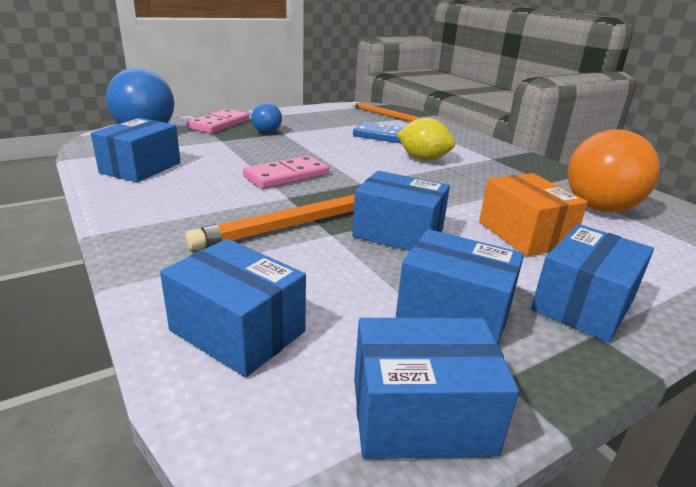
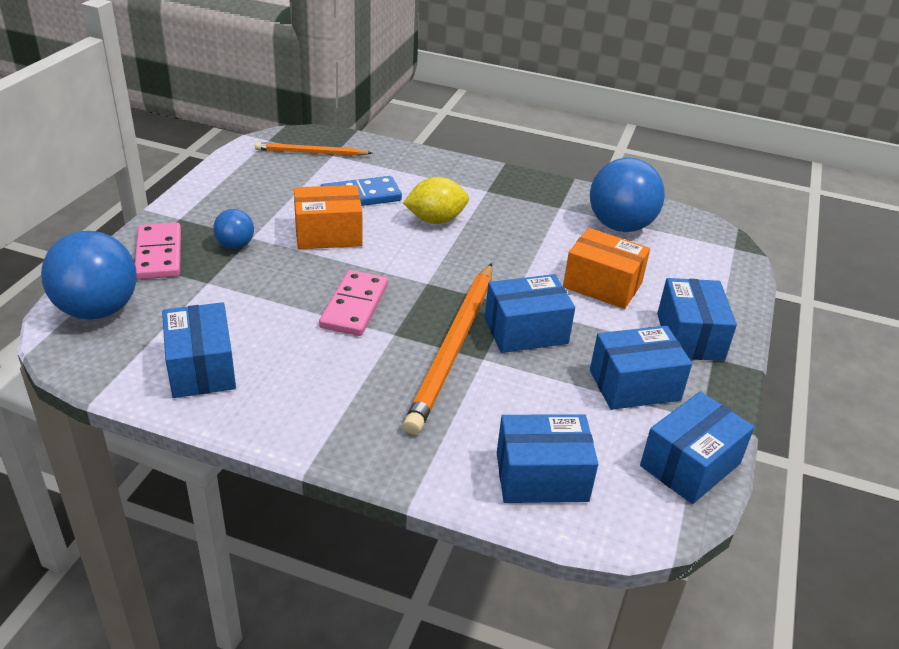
camera: 40 degrees left, 10 degrees up
(333, 144) = (328, 234): none -> orange box
(599, 208) = (620, 226): orange ball -> blue ball

